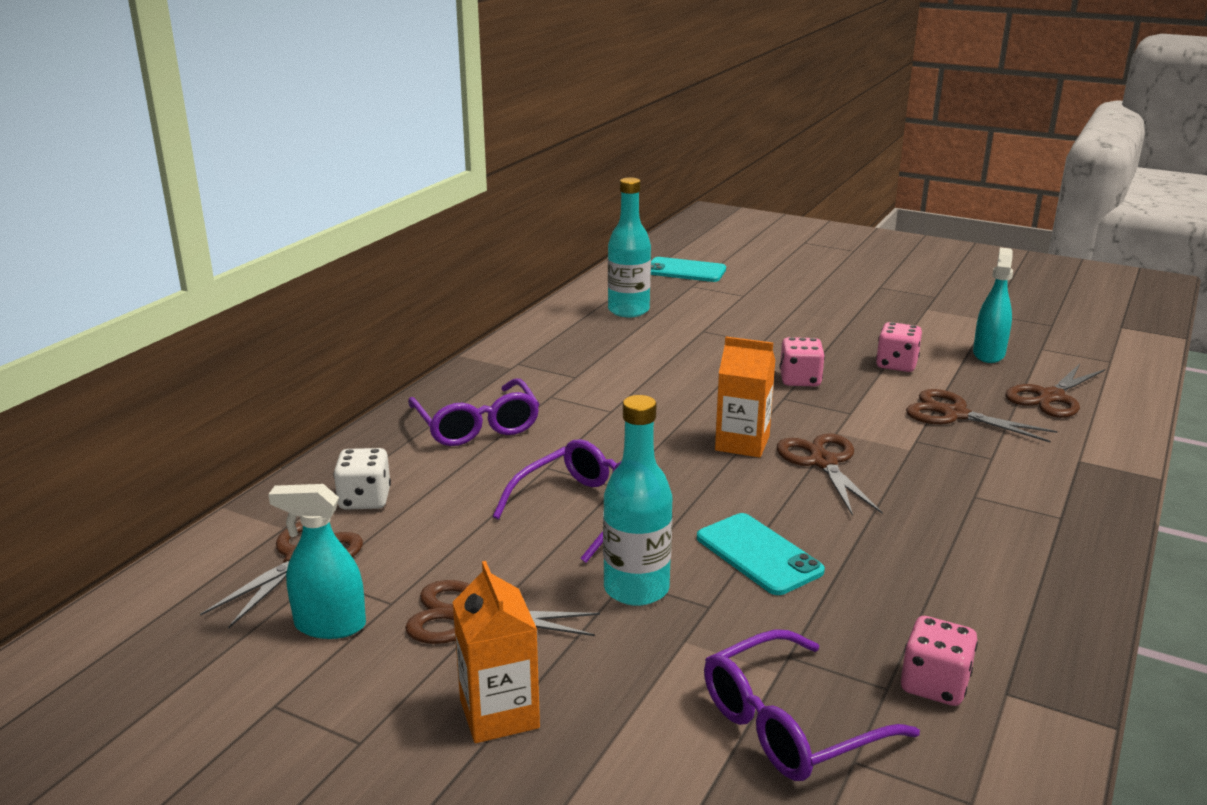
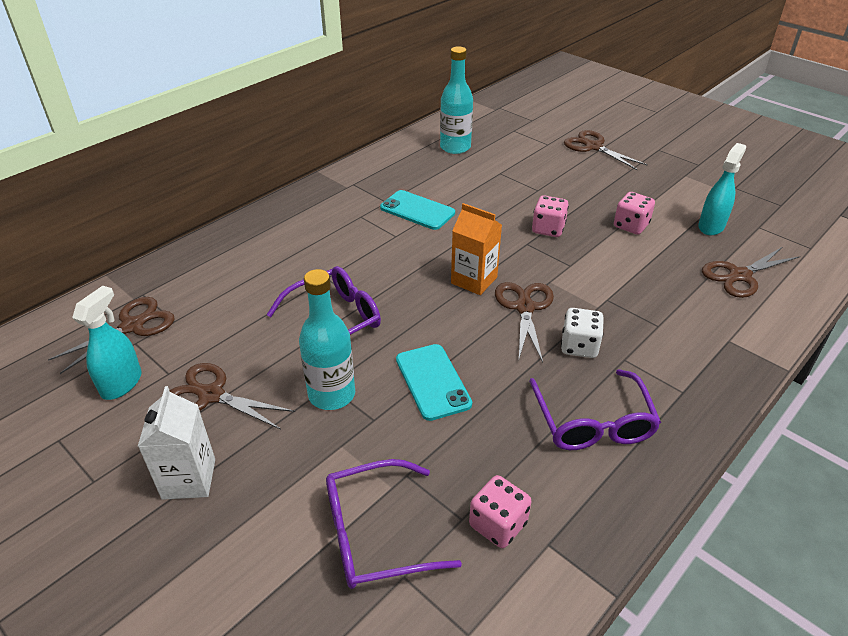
camera: 15 degrees right, 15 degrees up
(329, 625) = (122, 383): turquoise spray bottle -> turquoise spray bottle turned 90 degrees clockwise
(365, 500) = (194, 285): white dice -> white dice (579, 346)
(477, 426) = (298, 234): purple glasses -> purple glasses (593, 423)
(499, 714) = (189, 479): orange carton -> white carton
(685, 271) = (516, 116): turquoise phone -> turquoise phone (417, 210)
(955, 414) = (651, 280): brown scissors -> brown scissors (593, 147)

